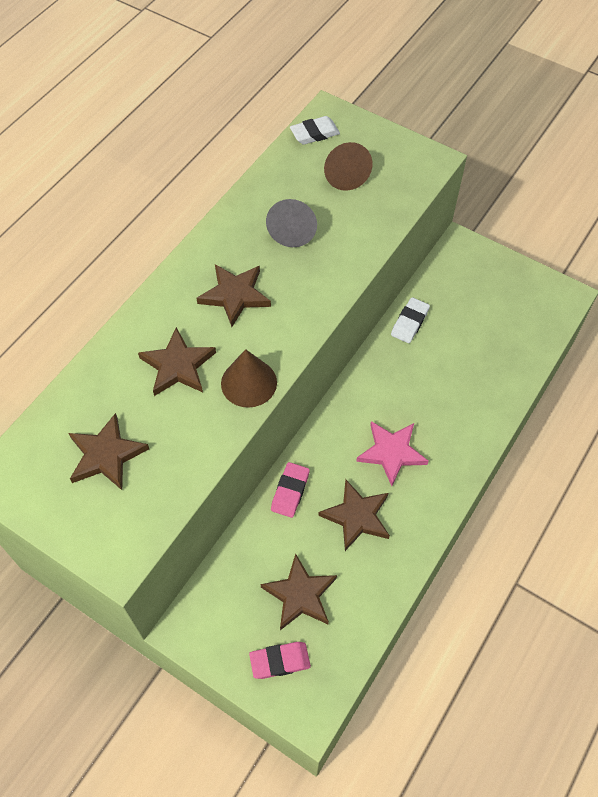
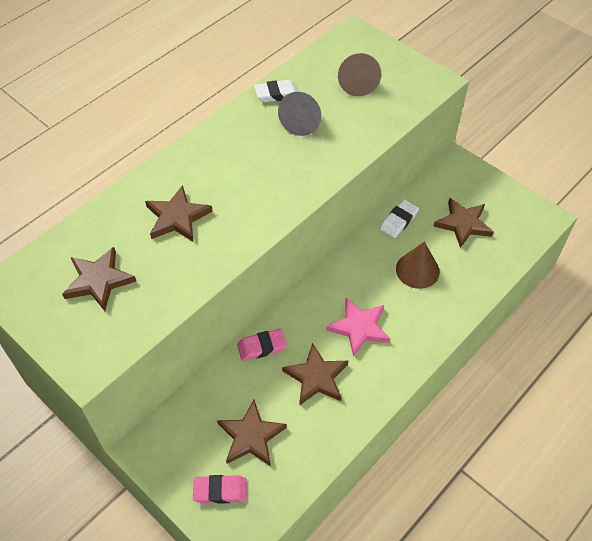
camera: 10 degrees right, 5 degrees down
(235, 295) = (240, 167): brown star -> brown star (463, 224)
(249, 383) = (234, 240): brown cone -> brown cone (417, 270)
(290, 491) = (262, 347): pink eraser -> pink eraser turned 45 degrees clockwise
(314, 133) = (339, 48): white eraser -> white eraser (277, 94)

